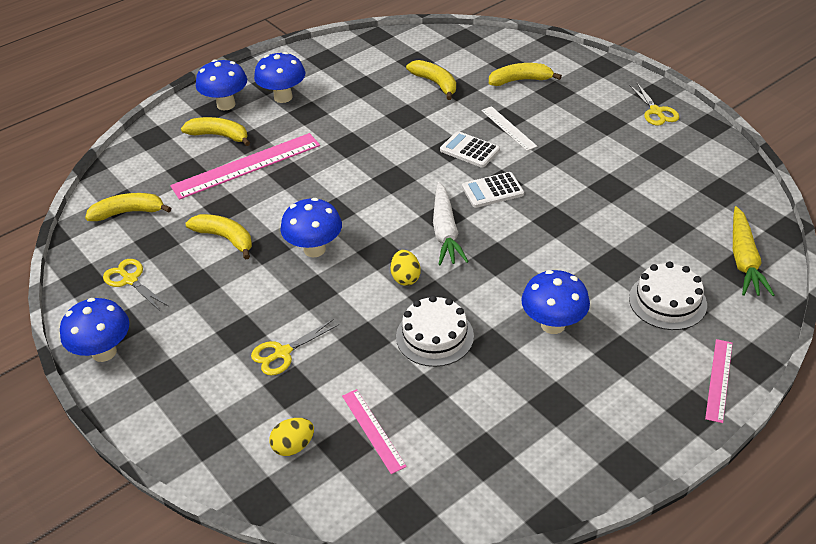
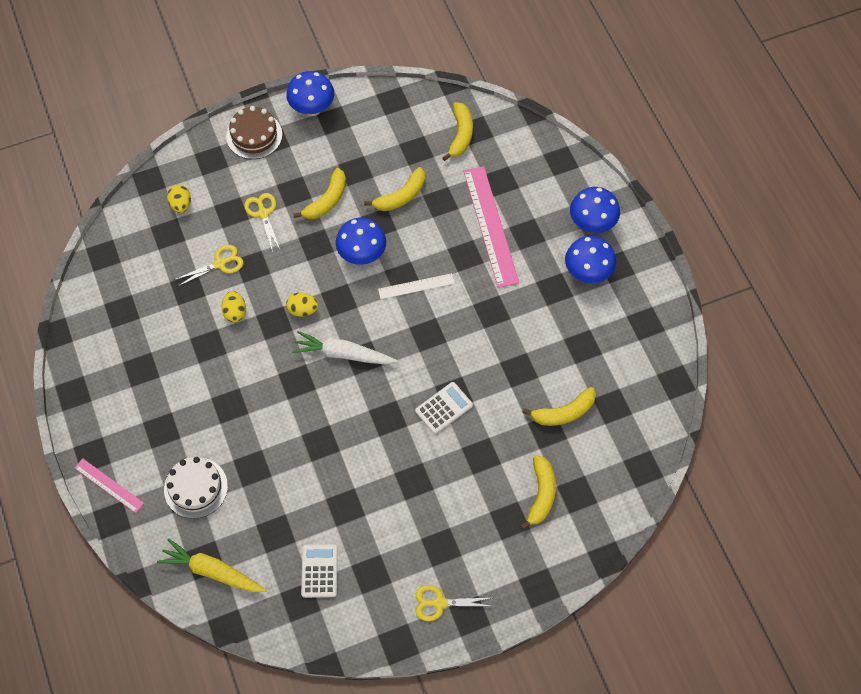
camera: 105 degrees right, 20 degrees up
(130, 280) = (379, 129): yellow scissors -> yellow scissors (220, 264)
(158, 400) = (254, 135): none -> brown cake
(219, 136) = (543, 212): yellow banana -> yellow banana (326, 200)
(373, 430) = (172, 252): pink ruler -> none
(434, 336) = (235, 312): white cake -> yellow egg
(492, 190) = (380, 407): white calculator -> white calculator (319, 571)
(508, 128) = (464, 453): white ruler -> white ruler (416, 286)
(553, 324) = (210, 395): blue mushroom -> none

